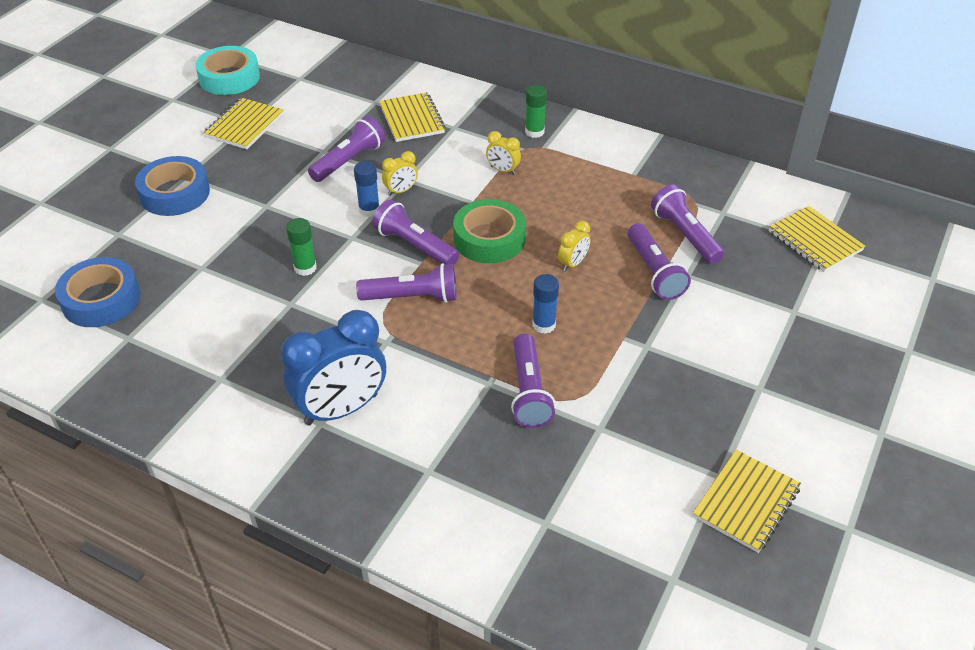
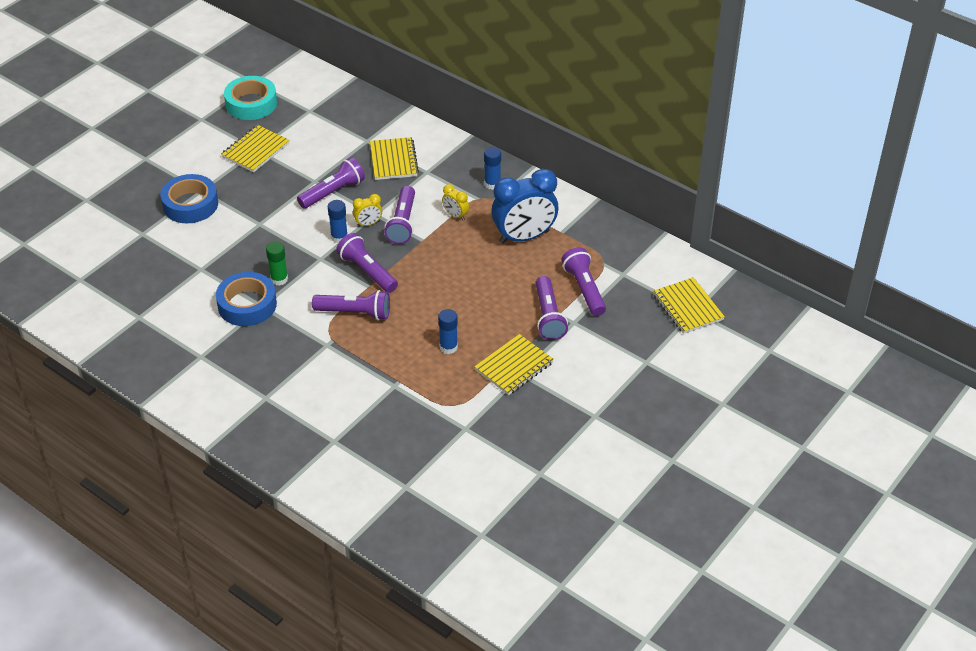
camera: 10 degrees right, 0 degrees up
(101, 299) = (123, 285): blue tape -> blue tape (247, 305)
(341, 409) = (282, 390): blue clock -> blue clock (524, 237)
(489, 239) = (427, 273): green tape -> none
(529, 391) = (422, 395): purple flashlight -> purple flashlight (402, 223)
(534, 132) = (492, 184): green glue stick -> blue glue stick
(573, 263) = (486, 302): yellow clock -> none
(746, 502) = (552, 493): yellow notebook -> yellow notebook (514, 366)

